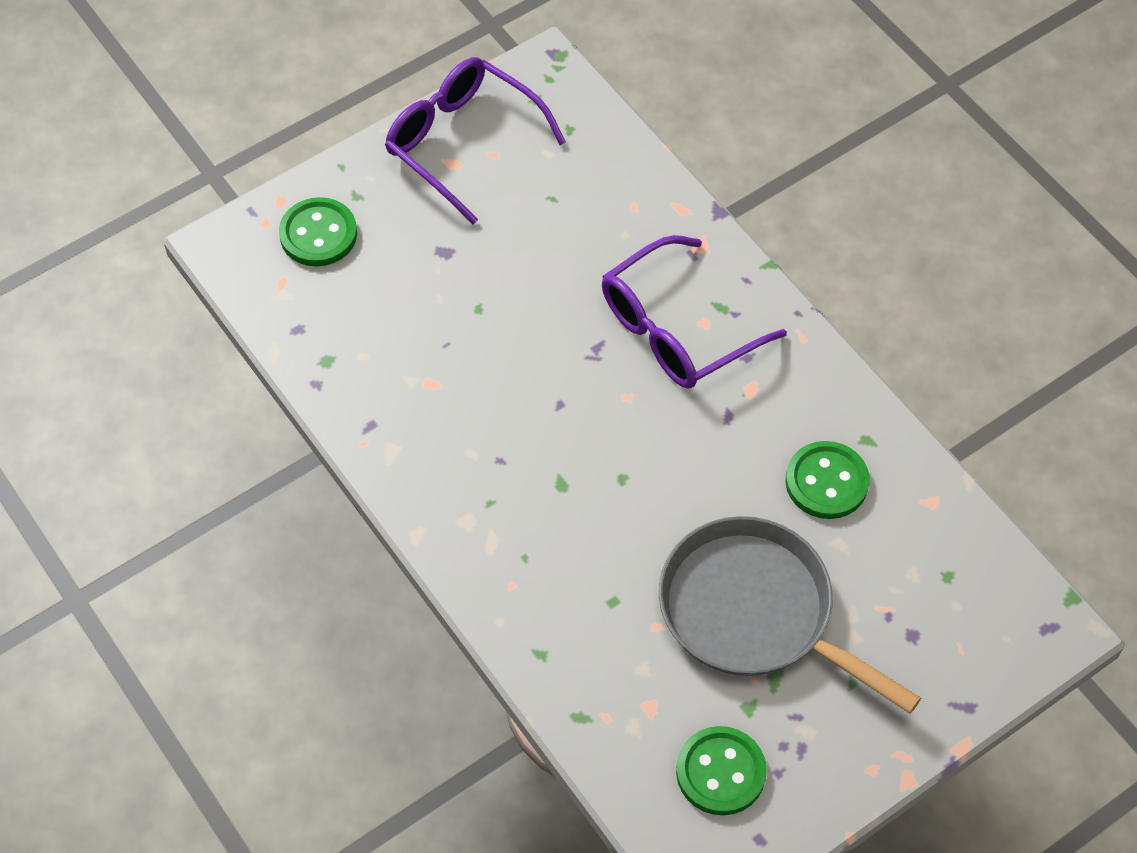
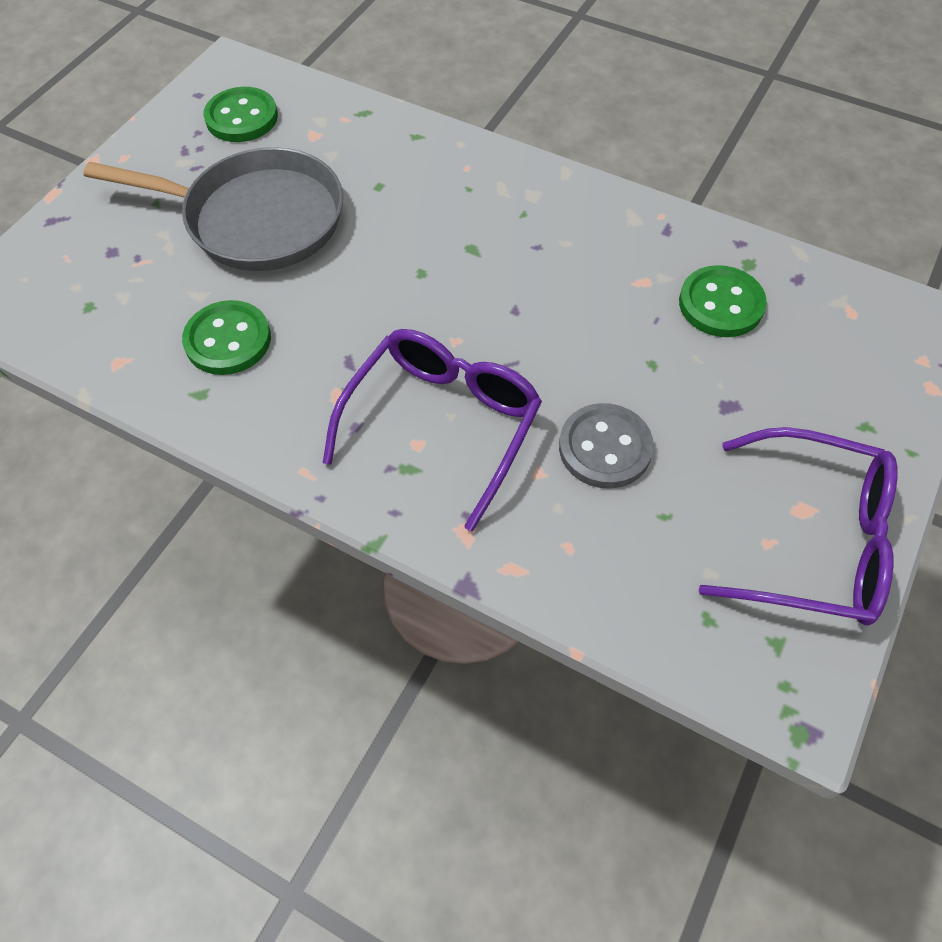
camera: 155 degrees right, 0 degrees up
(318, 234) = (864, 370): green button -> green button (721, 304)
(562, 260) = (605, 448): none -> grey button

